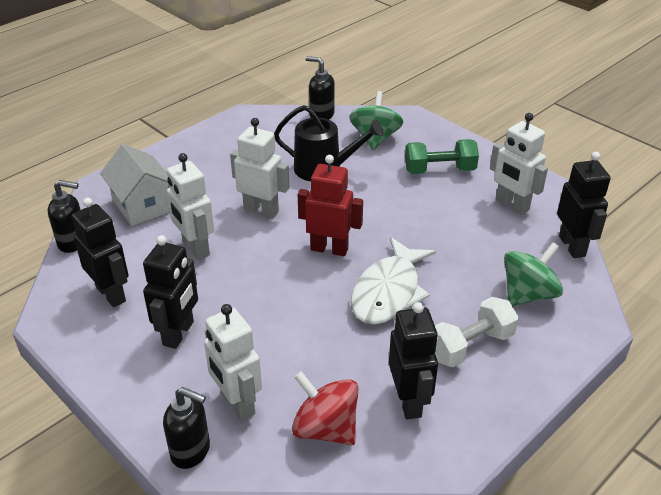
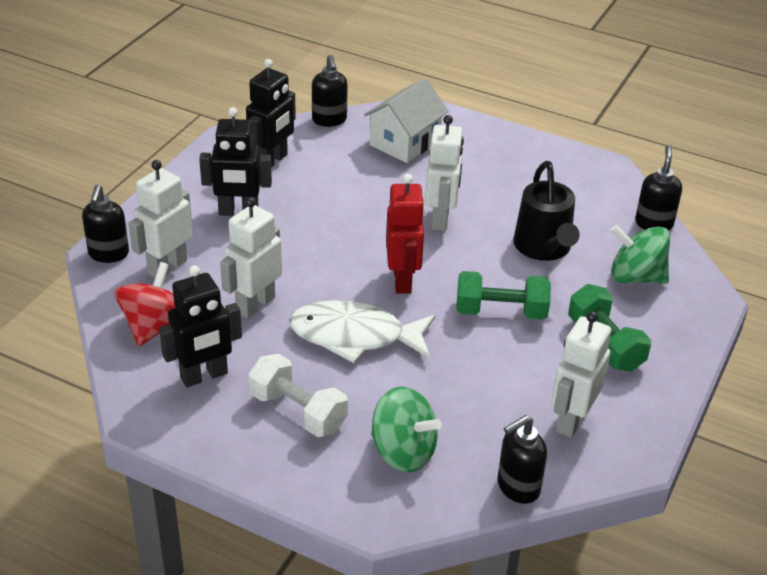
camera: 70 degrees right, 0 degrees up
(195, 248) = (357, 191): white robot -> white robot (255, 304)
(375, 138) = (635, 277): green spinning top -> green spinning top turned 150 degrees counterclockwise
(388, 207) = (501, 311): none -> green dumbbell
(572, 246) = (517, 487): black robot -> black soap dispenser

